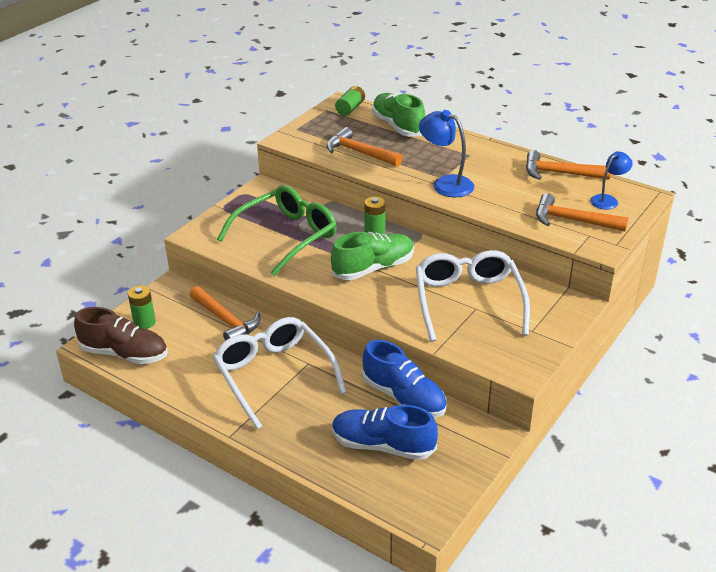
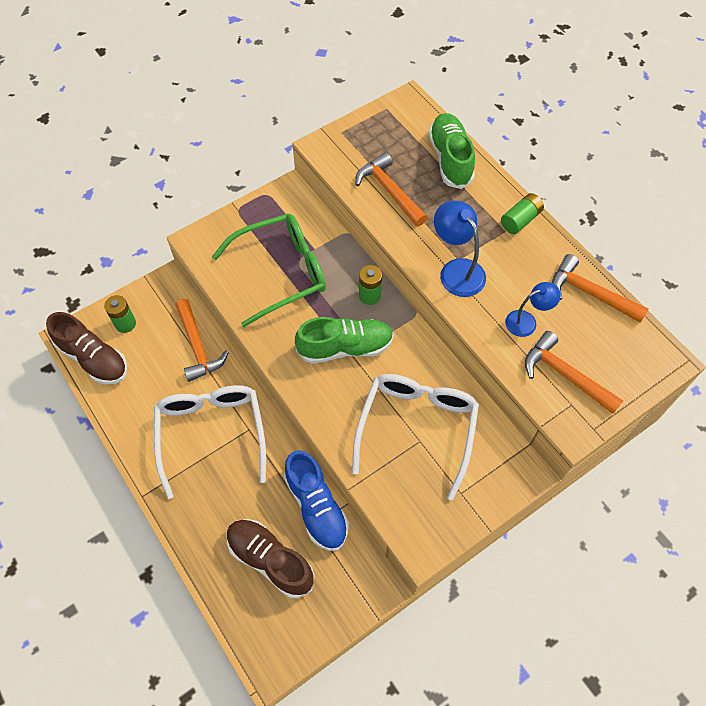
camera: 20 degrees right, 25 degrees up
(350, 108) = (412, 114): green battery -> green battery (520, 220)
(383, 445) = (270, 560): blue shoe -> brown shoe
(608, 200) = (621, 354): blue lamp -> blue lamp (527, 321)

